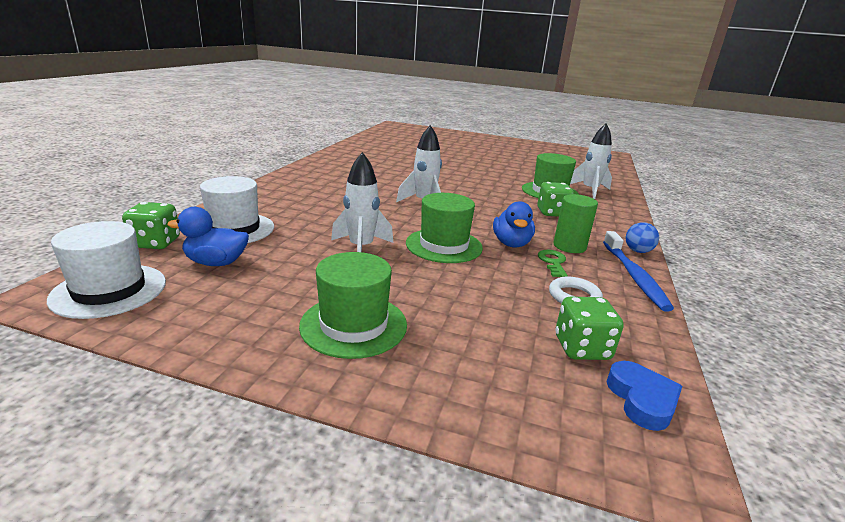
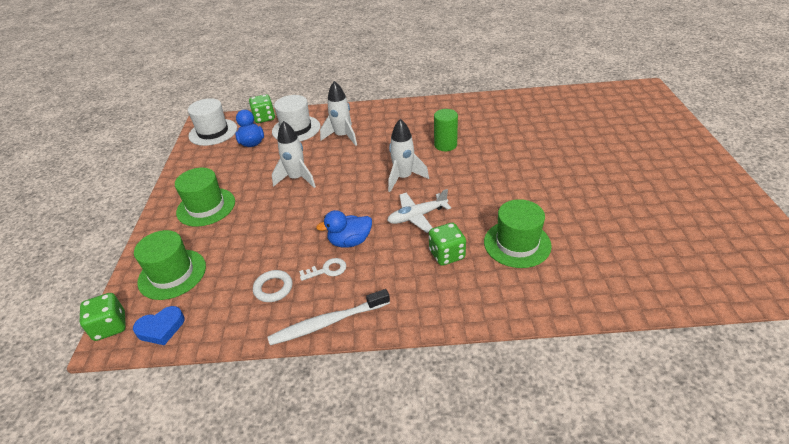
camera: 75 degrees right, 15 degrees up
(444, 245) = (324, 210): green hat -> green hat (172, 274)
(491, 211) = (417, 216): none -> white plane
(553, 262) = (327, 270): green key -> white key
(569, 246) = (367, 276): green cylinder -> green cylinder (445, 145)
(582, 348) = (207, 298): green dice -> green dice (110, 326)
(589, 190) = (559, 275): white rocket -> white rocket (342, 136)
(634, 276) = (327, 323): blue toothbrush -> white toothbrush
(637, 251) = (387, 325): blue ball -> none

